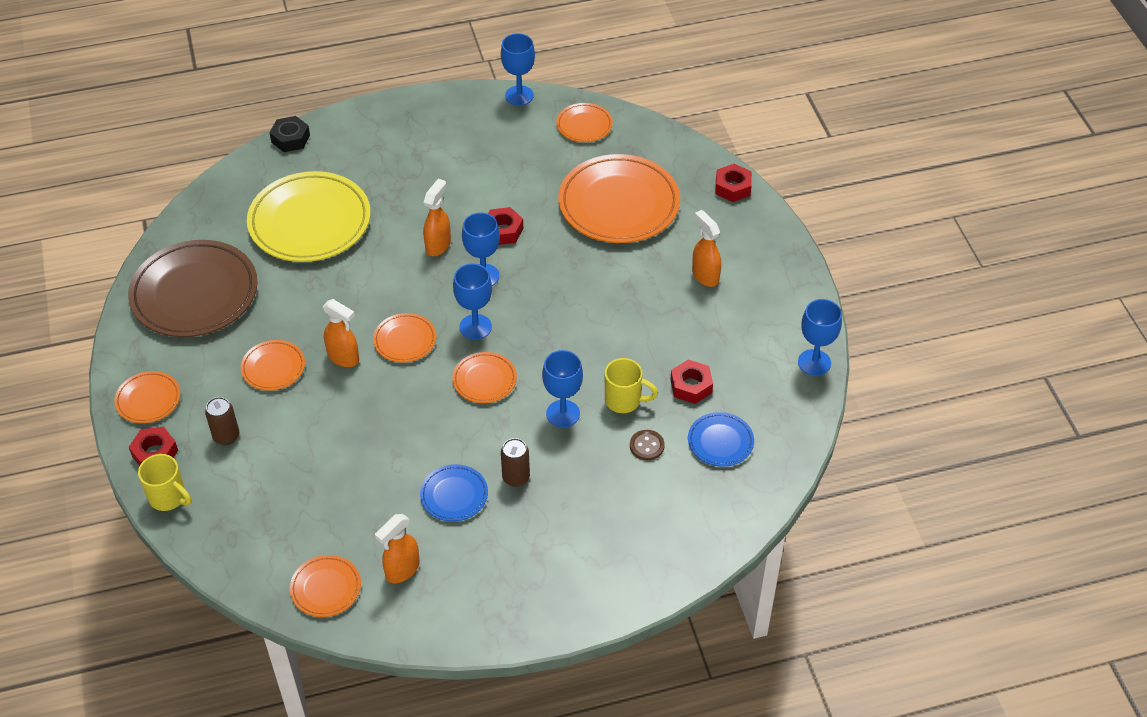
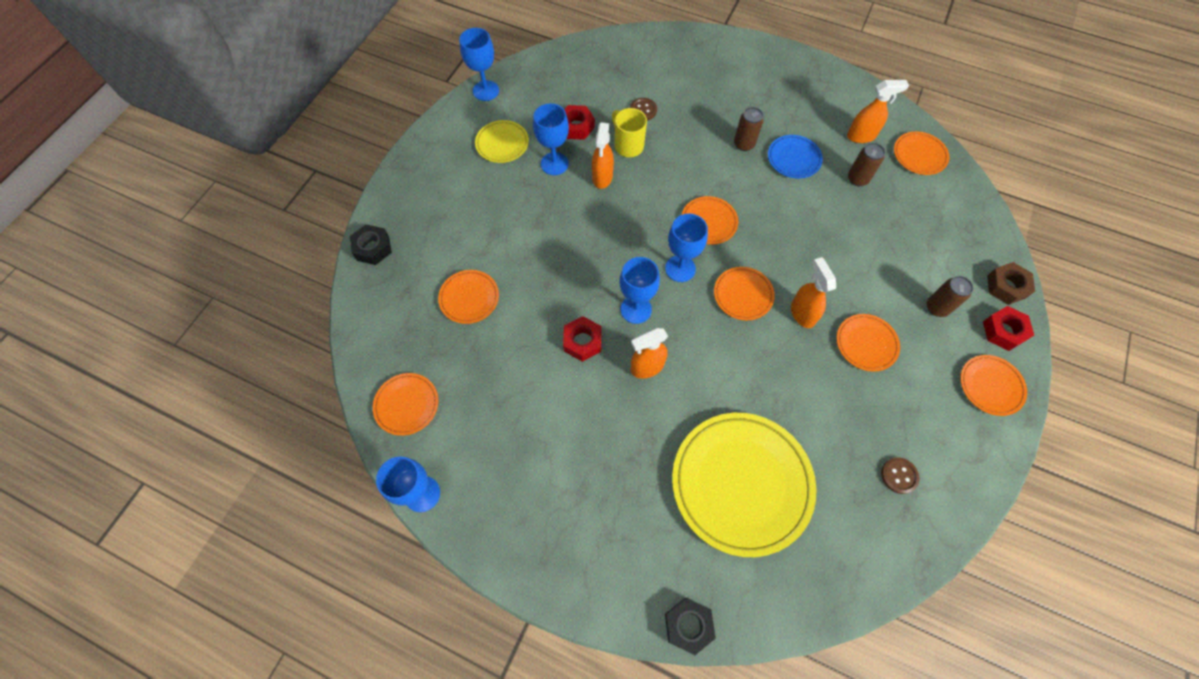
camera: 140 degrees left, 15 degrees up
(169, 497) = (1006, 286): yellow mug -> brown nut
(194, 293) = (899, 476): brown plate -> brown button
(374, 516) = (857, 179): none -> brown can
(563, 413) = (676, 163): blue goblet -> blue goblet (554, 164)
(619, 204) = (469, 298): orange plate -> orange plate, size x0.48
(705, 275) = (479, 192): orange spray bottle -> orange spray bottle (602, 177)
(720, 442) = (596, 84): blue plate -> none
(733, 187) = (373, 248): red nut -> black nut
(737, 326) = (502, 144): none -> yellow plate

